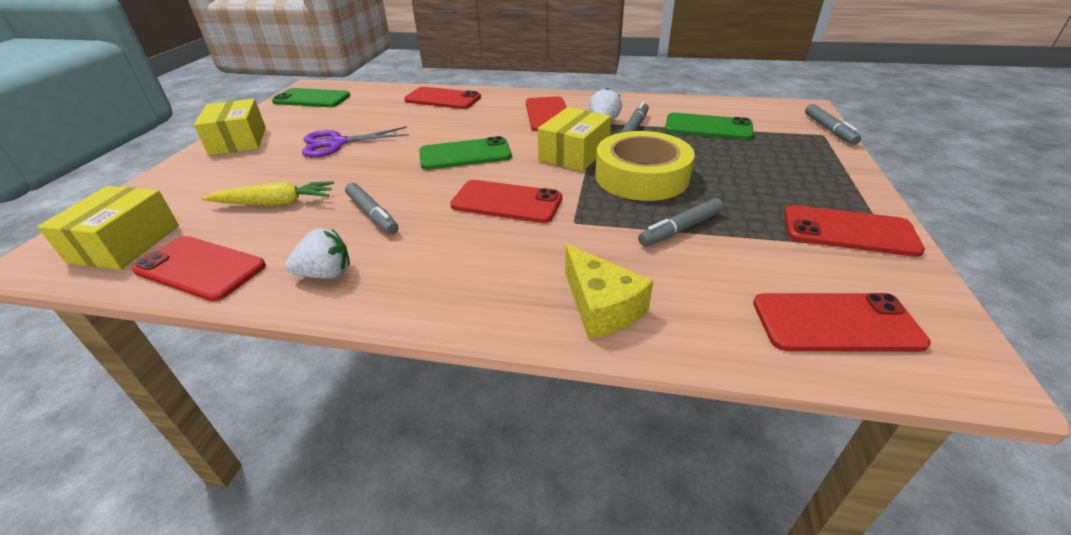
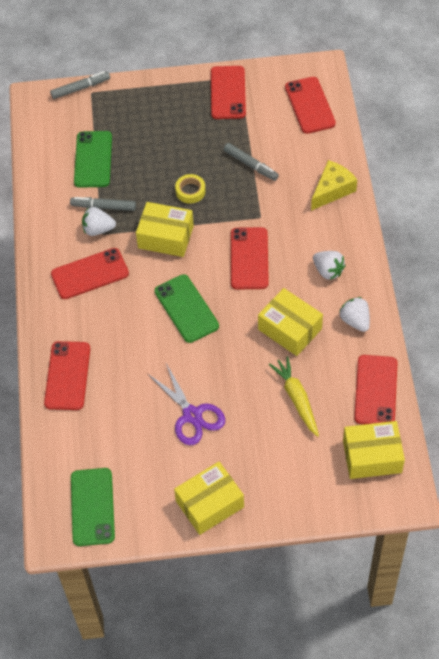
camera: 105 degrees left, 20 degrees up
(372, 214) = (290, 329): grey marker -> yellow box
(435, 266) = (328, 271): none -> white strawberry
(641, 176) = (190, 191): yellow tape -> yellow tape, size x0.45

